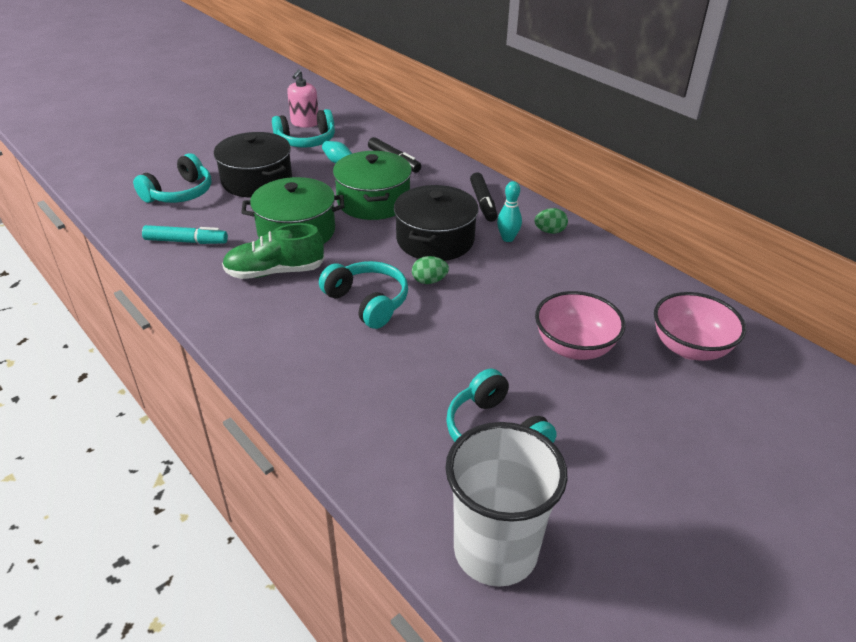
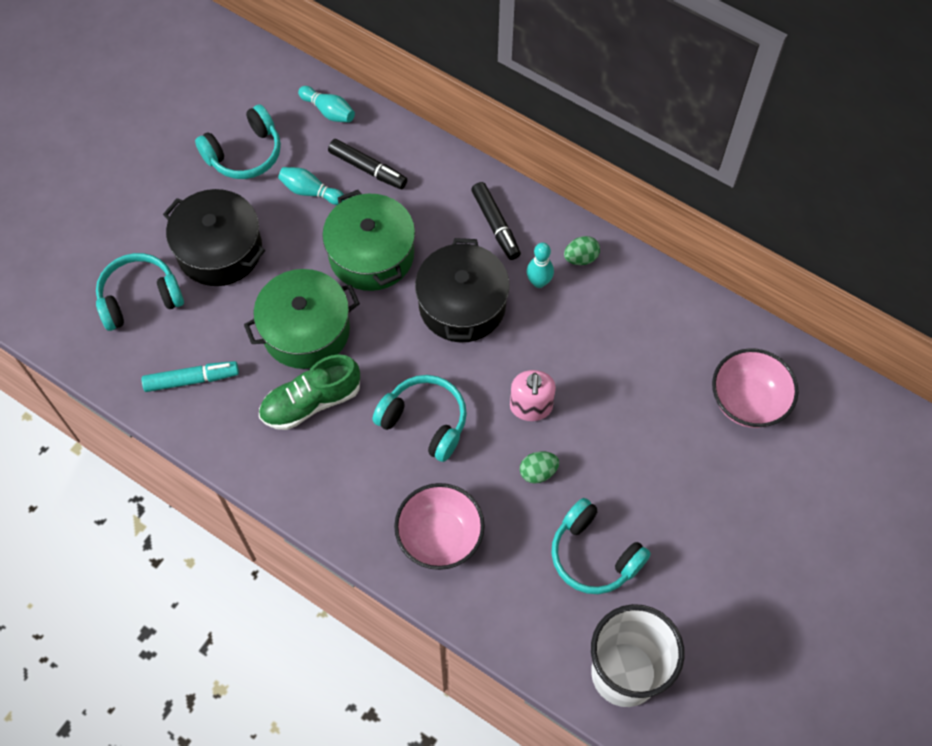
camera: 15 degrees left, 25 degrees up
(179, 193) = (140, 298): turquoise headphones -> turquoise headphones turned 135 degrees counterclockwise
(305, 123) = (226, 114): pink soap dispenser -> pink soap dispenser (531, 406)
(379, 132) = (329, 111): none -> turquoise bowling pin
(429, 281) = (476, 373): green egg -> green egg (538, 472)
(574, 347) = (641, 430): pink bowl -> pink bowl (440, 537)

